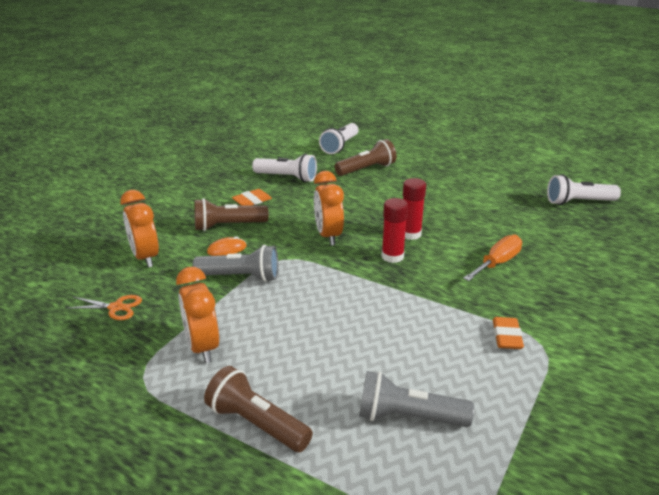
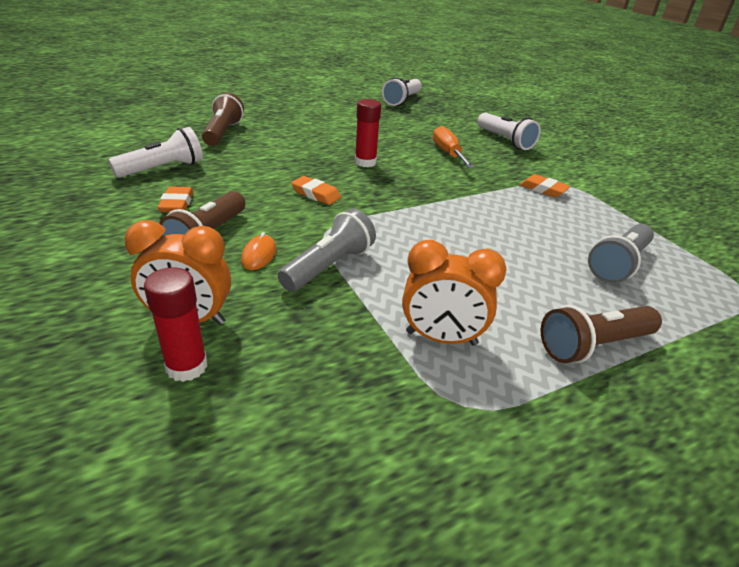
camera: 60 degrees left, 5 degrees up
(116, 308) = (286, 385): orange scissors -> none
(328, 236) = (316, 194): orange clock -> orange eraser
(340, 146) = (152, 124): white flashlight -> white flashlight (505, 140)
(392, 256) = (390, 182): red glue stick -> red glue stick (186, 366)

